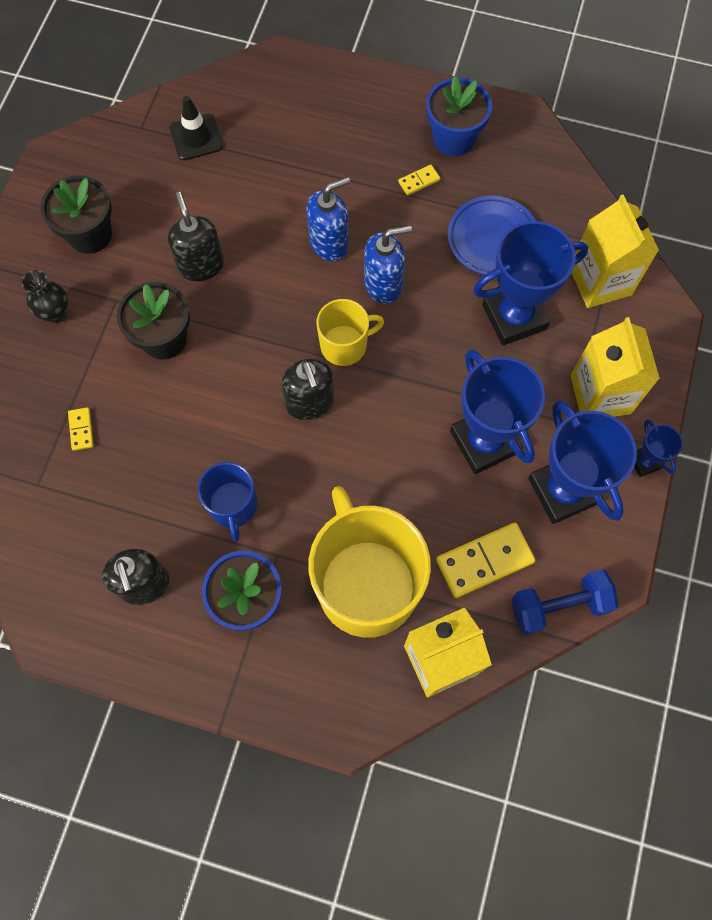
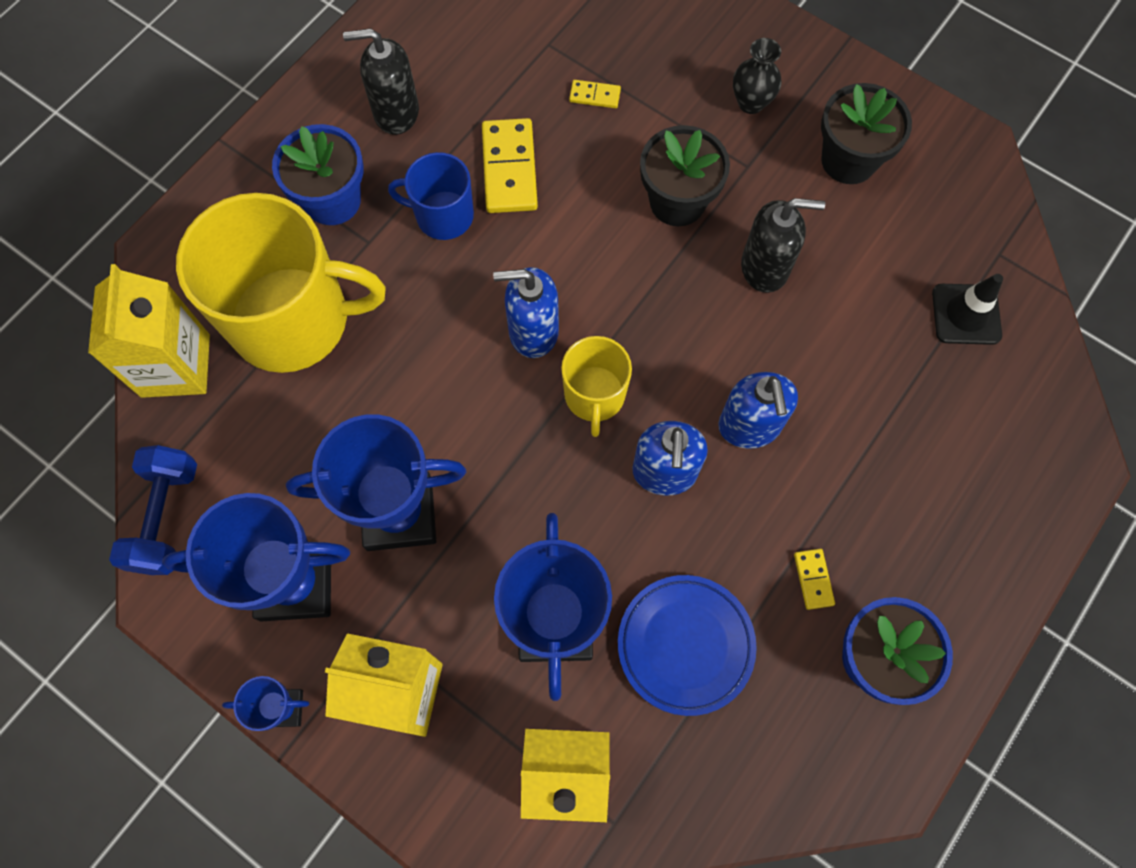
camera: 110 degrees right, 0 degrees up
(310, 403) = (533, 331): black soap dispenser -> blue soap dispenser
(484, 561) = (256, 455): yellow domino -> yellow domino (509, 169)

